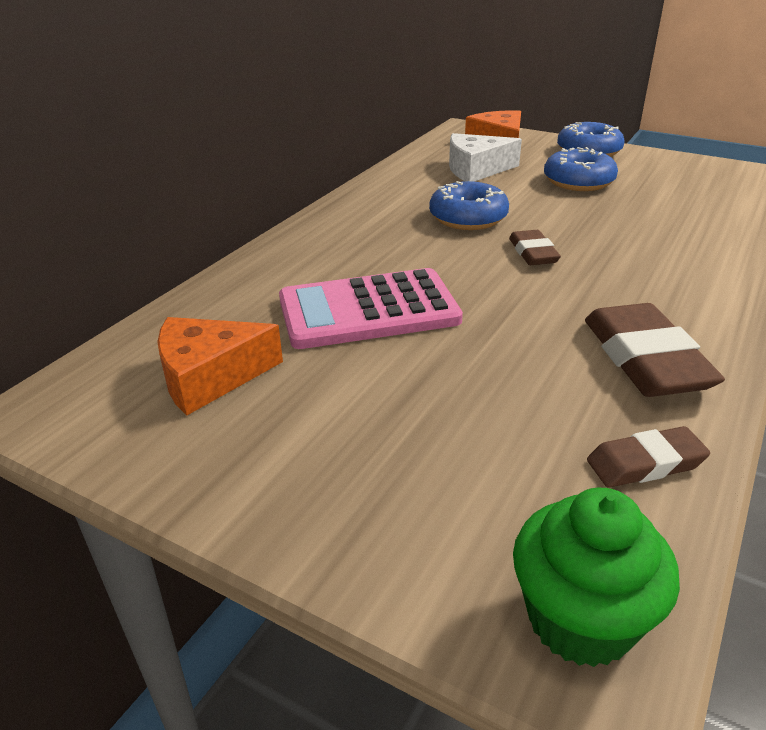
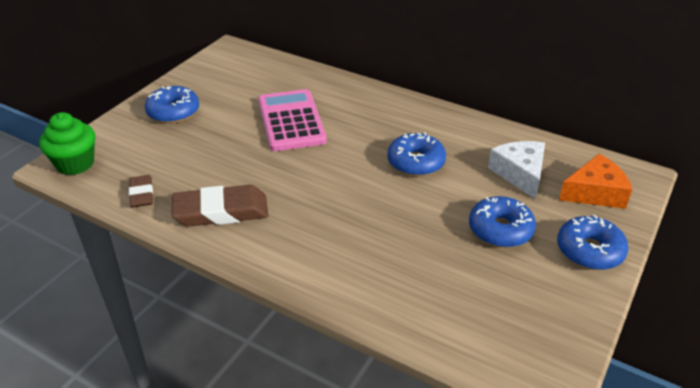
camera: 90 degrees right, 5 degrees up
(210, 376) = (241, 81): orange cheese -> none
(328, 464) = (173, 112): none -> blue donut
(533, 253) = (357, 186): brown eraser -> none

